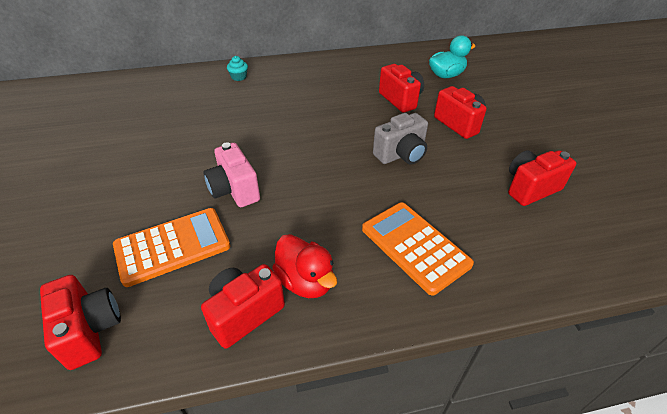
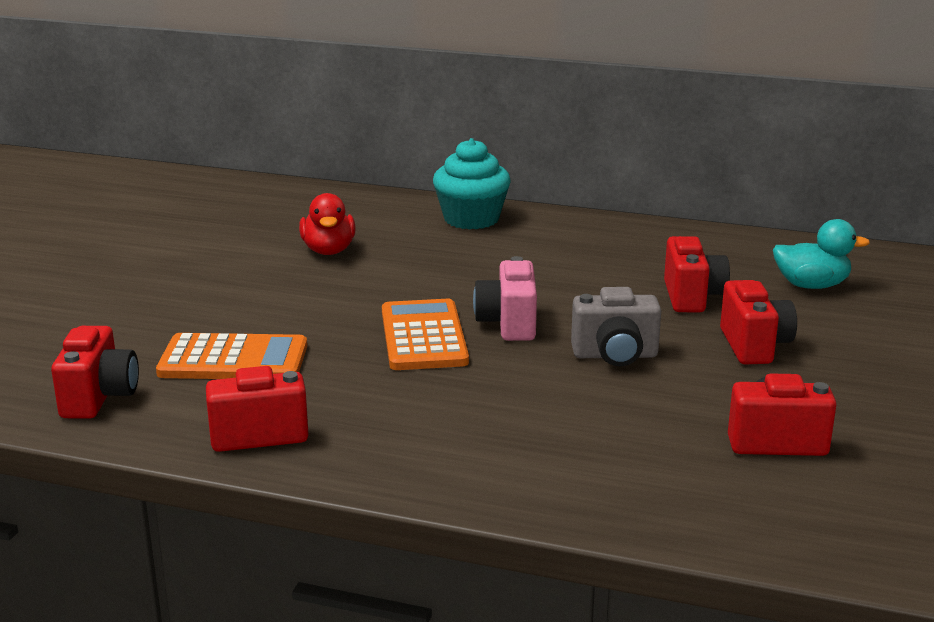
camera: 30 degrees right, 20 degrees down
(234, 190) = (349, 331): pink camera -> pink camera (508, 324)
(239, 77) = (471, 219): turquoise cupcake -> turquoise cupcake, size x2.29
(305, 281) = (352, 431): red duck -> red duck (328, 251)
(415, 246) = (523, 444): orange calculator -> orange calculator (423, 336)

